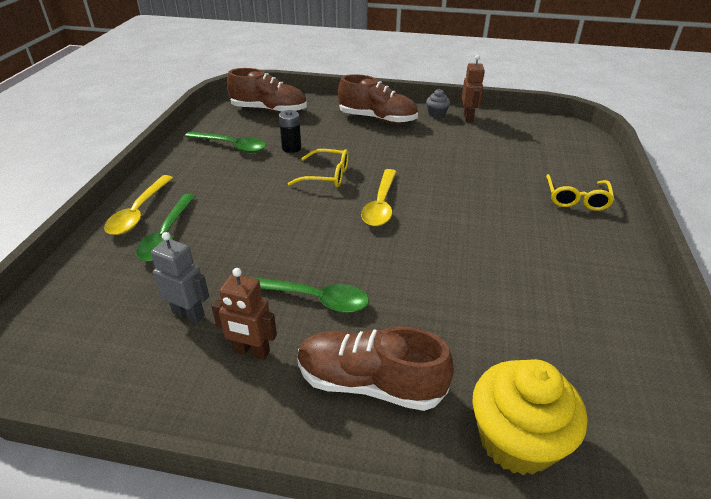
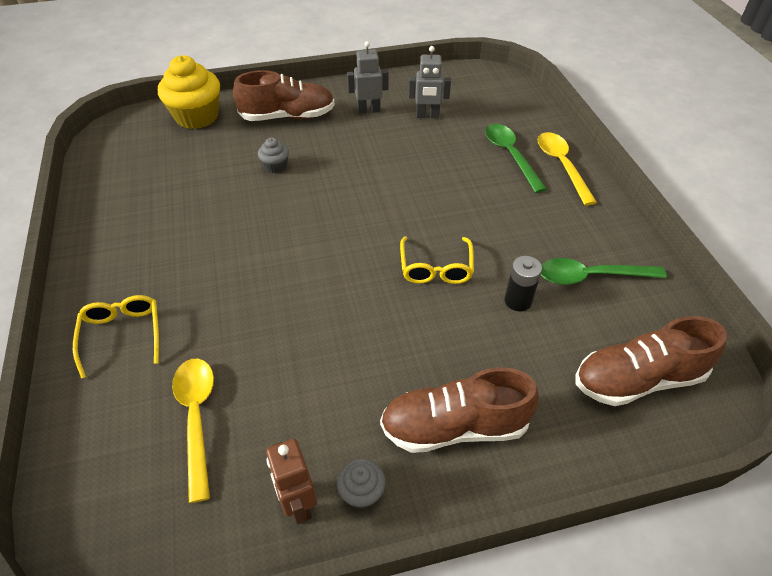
camera: 155 degrees right, 10 degrees up
(251, 352) = (368, 110): brown robot -> grey robot
(313, 299) = (353, 147): green spoon -> none
(327, 176) = (436, 268): yellow glasses -> yellow glasses turned 75 degrees counterclockwise
(380, 205) = (351, 247): yellow spoon -> yellow spoon (197, 418)
(417, 303) = (275, 166): none -> grey cupcake

